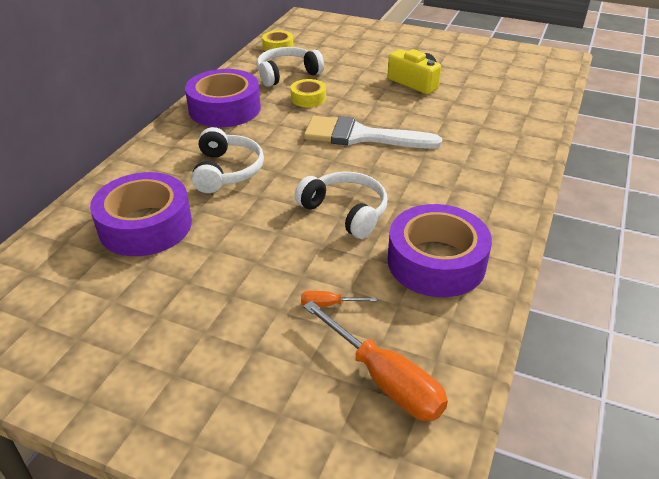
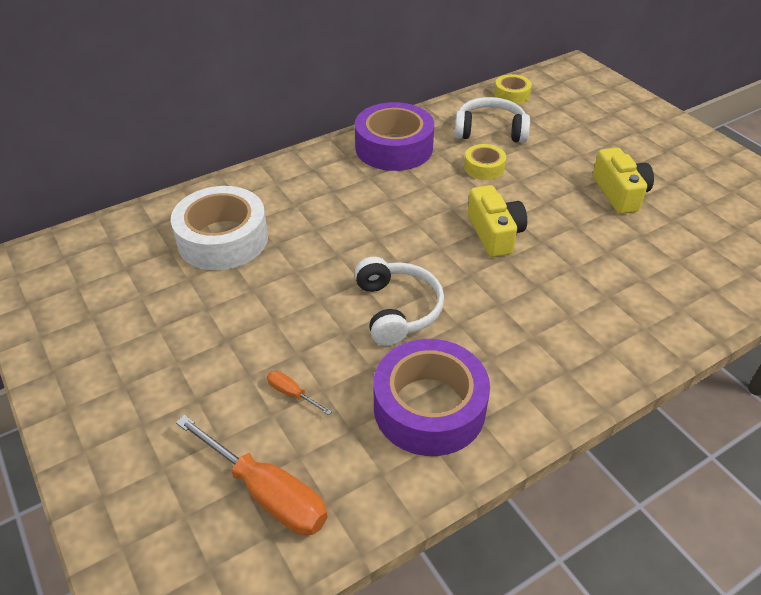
camera: 35 degrees right, 5 degrees up
(145, 225) = (223, 239): purple tape -> white tape
(226, 171) = (334, 215): white headphones -> none
(361, 136) = (494, 233): white brush -> yellow camera
(385, 380) = (267, 493): orange screwdriver -> orange screwdriver turned 45 degrees counterclockwise

